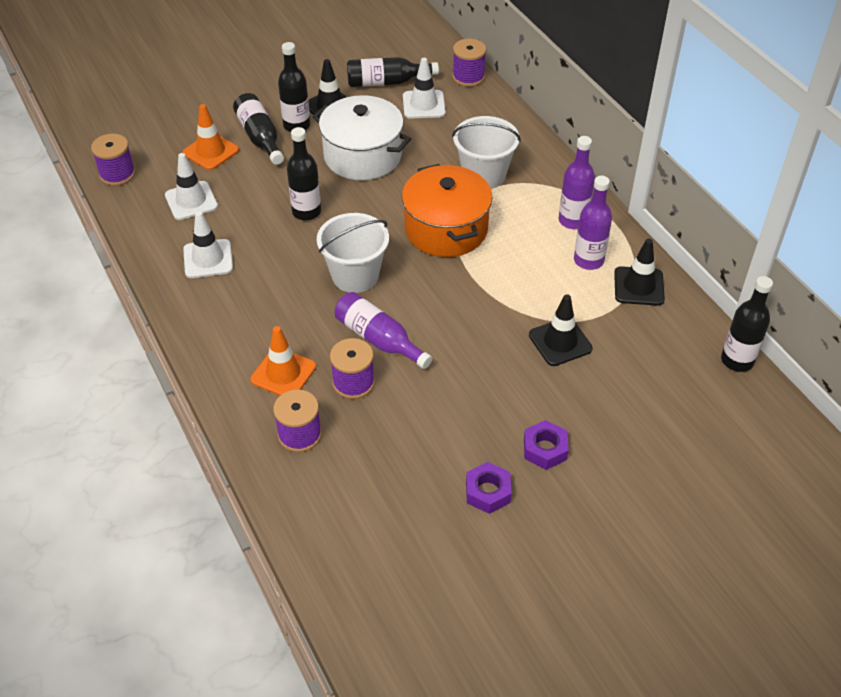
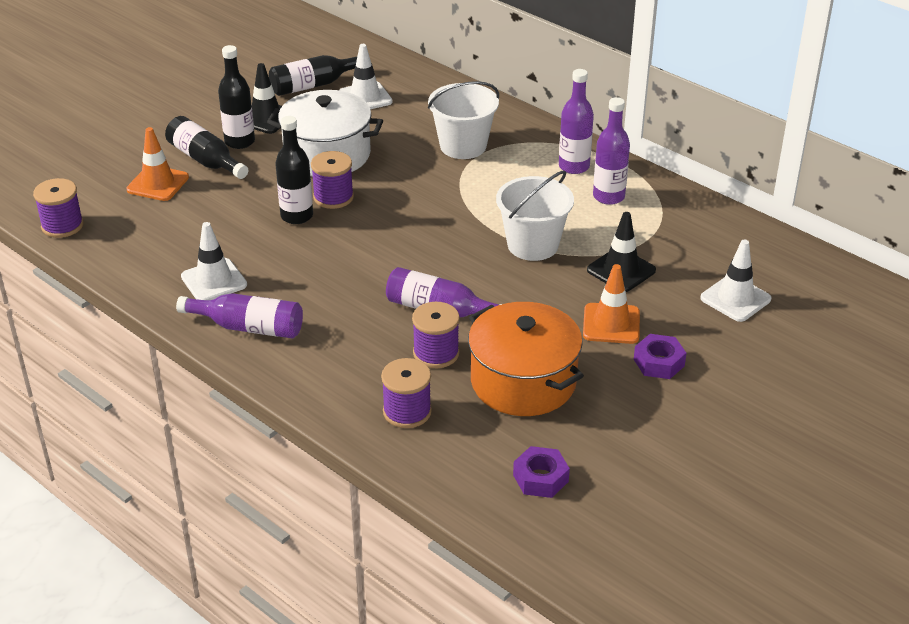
camera: 20 degrees left, 10 degrees down
(191, 201) = (163, 232): white traffic cone -> white traffic cone (735, 299)
(213, 312) = (248, 327): none -> purple bottle
(283, 373) = (357, 363): orange traffic cone -> orange traffic cone (611, 324)
(355, 275) = (382, 260): white bucket -> white bucket (532, 245)
(446, 229) = (452, 200): orange pot -> orange pot (523, 381)
(468, 77) = (397, 65): purple spool -> purple spool (333, 197)
(487, 492) = (625, 412): purple nut -> purple nut (540, 478)
(639, 286) = (668, 207): black traffic cone -> none
(737, 360) = (793, 247): black bottle -> none

